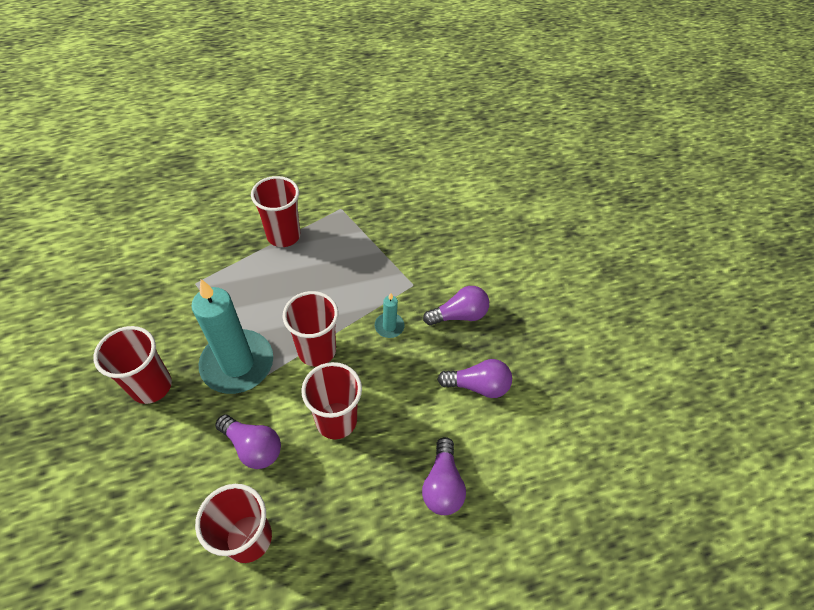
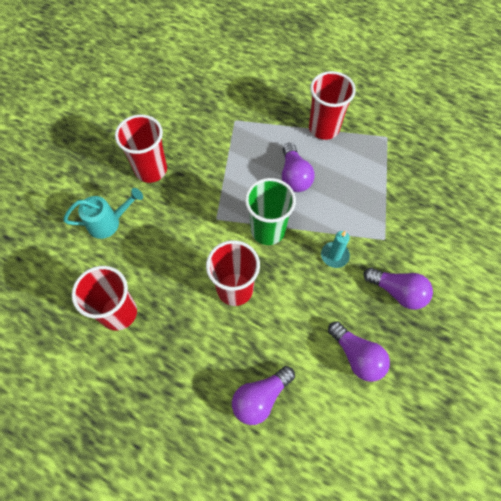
camera: 50 degrees right, 10 degrees up
(153, 468) = (108, 222): none -> turquoise watering can
(237, 364) = (211, 197): turquoise candle -> none
(253, 446) = (171, 259): purple light bulb -> purple light bulb (294, 176)
(317, 350) = (268, 230): red cup -> green cup

